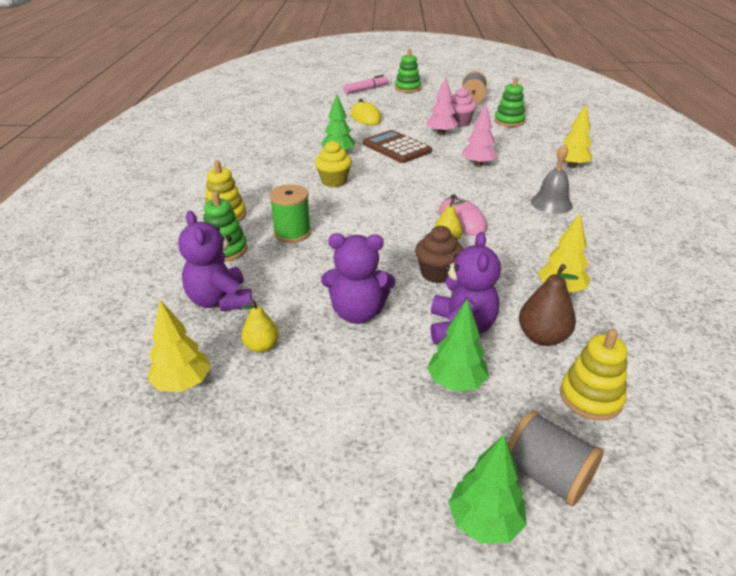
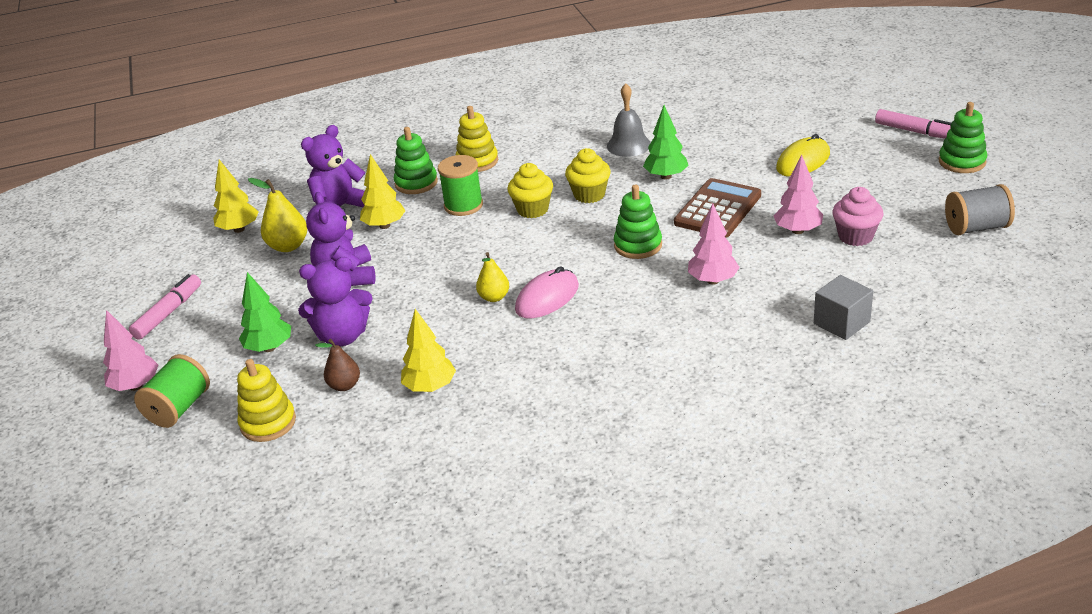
camera: 75 degrees right, 0 degrees up
(262, 346) = (288, 246): yellow pear -> yellow pear, size x1.50
(328, 473) = (168, 313): none -> pink marker
(332, 205) = (532, 209): none -> yellow cupcake
(437, 274) = (427, 305): brown cupcake -> none
(484, 522) = (136, 386): green tree -> pink tree
(509, 121) = (907, 279): green stacking toy -> green stacking toy (638, 245)
(542, 143) = (841, 323): none -> grey cube
(542, 337) = (344, 385): brown pear -> brown pear, size x0.67
(546, 475) = (179, 408): grey spool -> green spool
(551, 203) = (633, 357): grey bell -> grey bell (628, 145)
(571, 166) = (772, 361): yellow tree -> yellow tree (384, 225)

